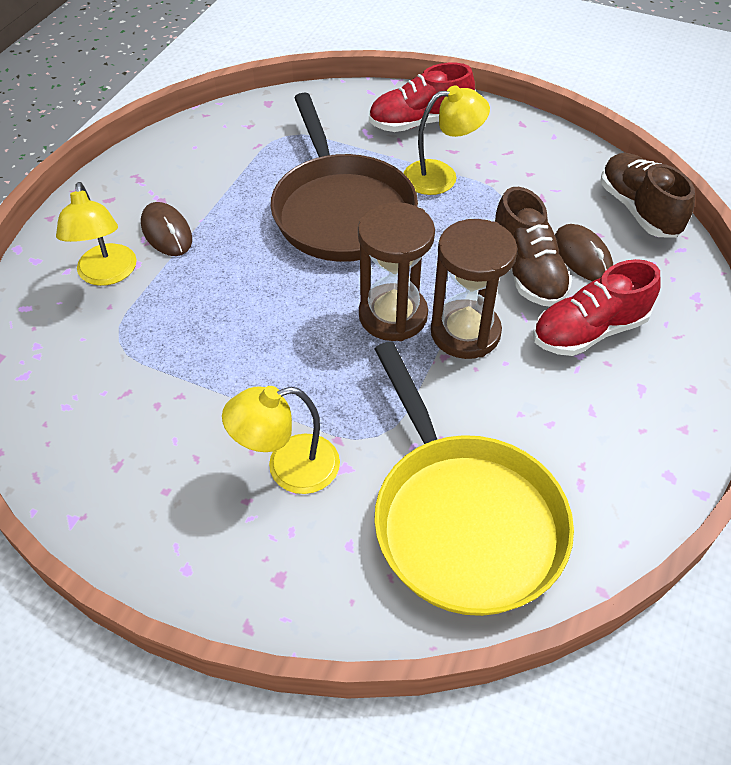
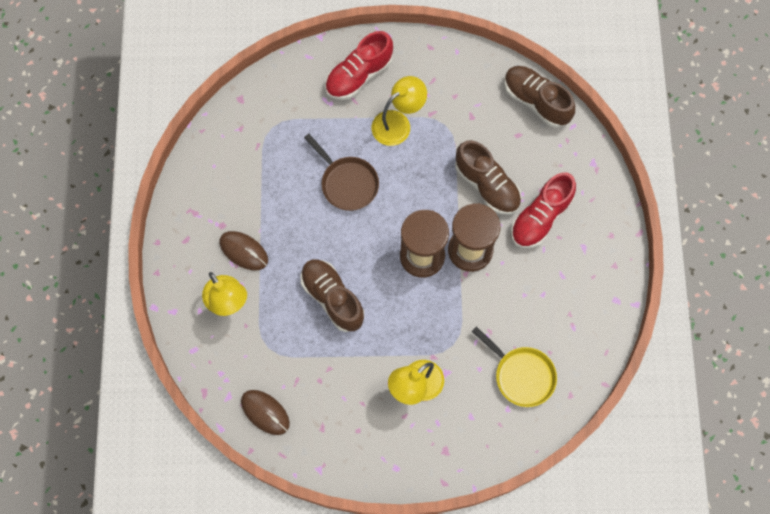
camera: 25 degrees left, 20 degrees up
(241, 318) = (332, 298): none -> brown shoe
(341, 210) = (347, 183): brown pan -> brown pan, size x0.56
(462, 519) = (521, 375): yellow pan -> yellow pan, size x0.56
(582, 256) = (515, 158): brown mouse -> brown mouse (265, 412)

